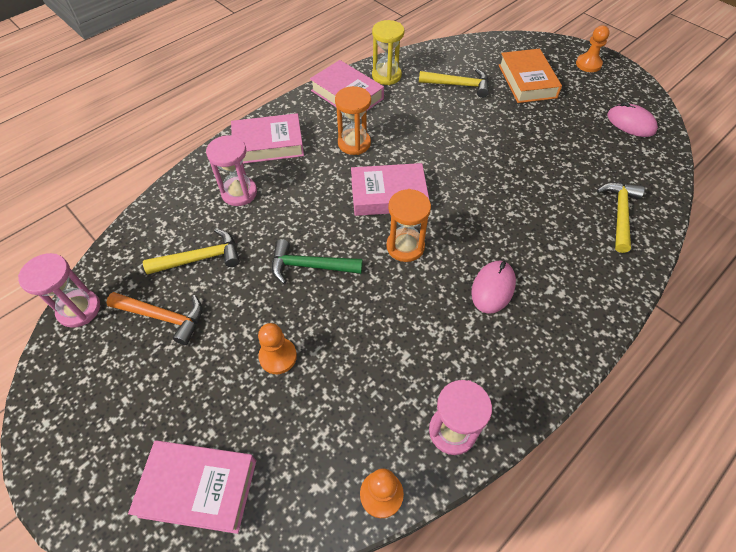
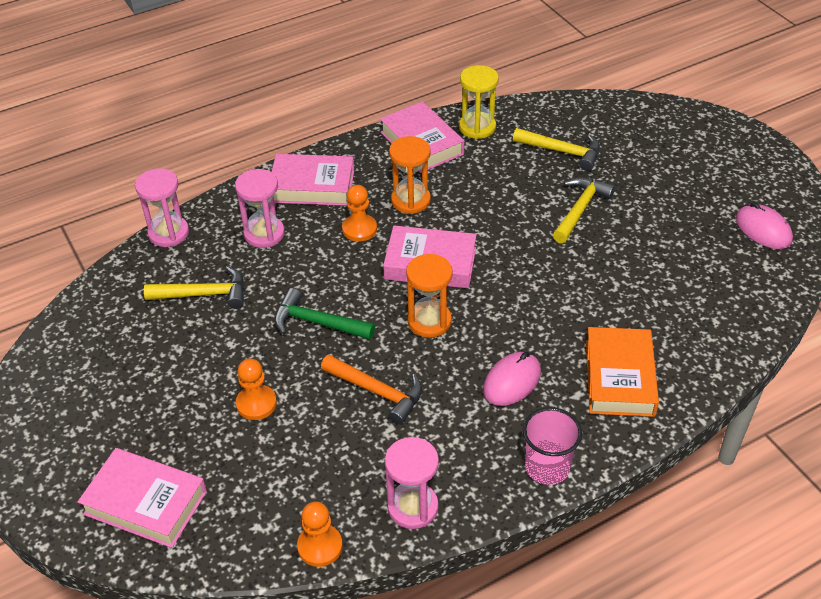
camera: 15 degrees right, 10 degrees down
(79, 309) = (70, 322): pink hourglass -> pink hourglass (168, 233)
(163, 317) = (151, 345): orange hammer -> orange hammer (377, 392)
(527, 81) = (651, 159): orange book -> orange book (619, 378)
(552, 363) = (547, 467): none -> pink cup
(588, 64) = (741, 149): orange pawn -> orange pawn (359, 229)
(619, 214) = (698, 330): yellow hammer -> yellow hammer (580, 210)

